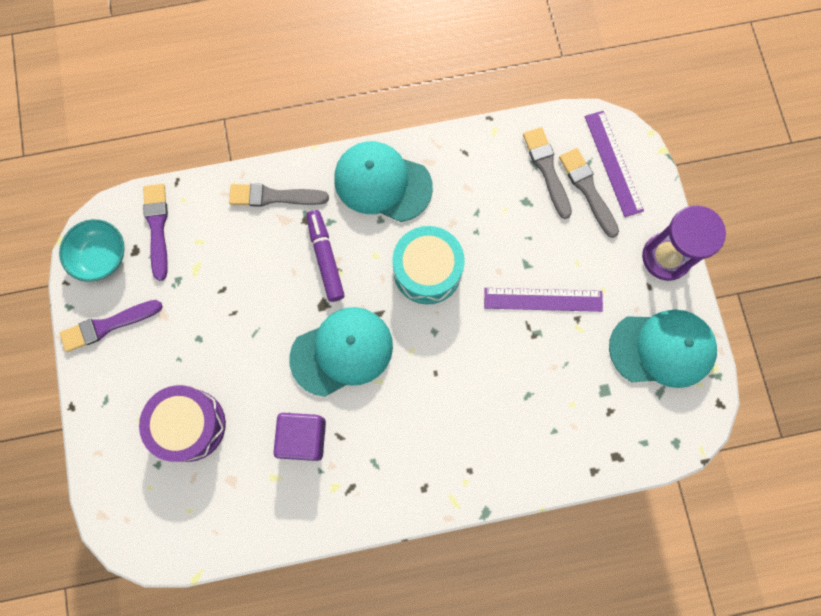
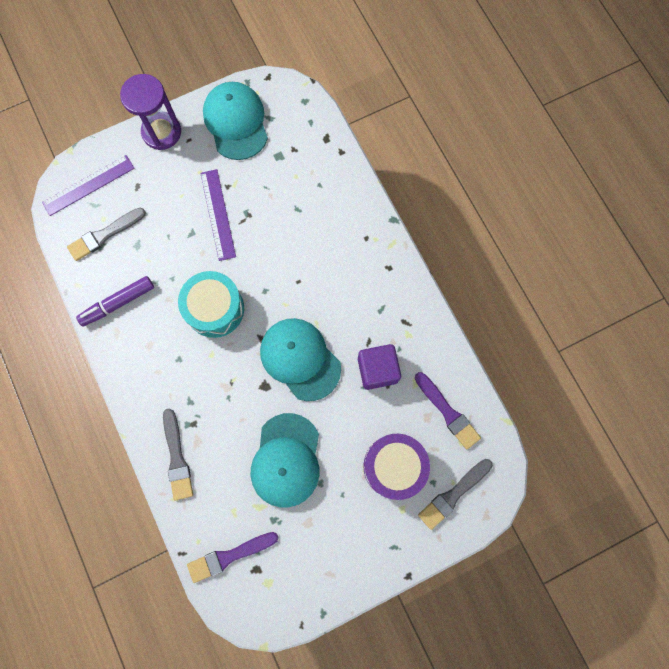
camera: 105 degrees left, 0 degrees up
(101, 256) = (269, 600): turquoise bowl -> none
(107, 325) = (330, 570): purple brush -> purple brush (448, 412)
(325, 258) = (223, 396): purple marker -> purple marker (118, 303)
(382, 183) = (144, 366): turquoise cap -> turquoise cap (286, 460)
(587, 190) = (116, 200): grey brush -> grey brush (453, 494)

